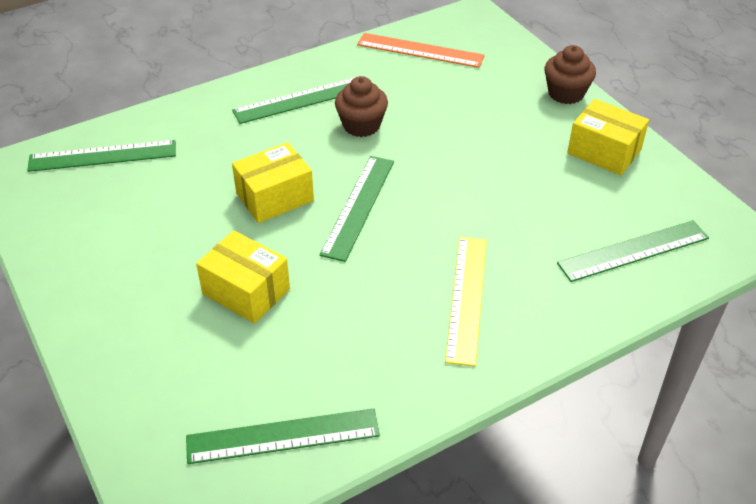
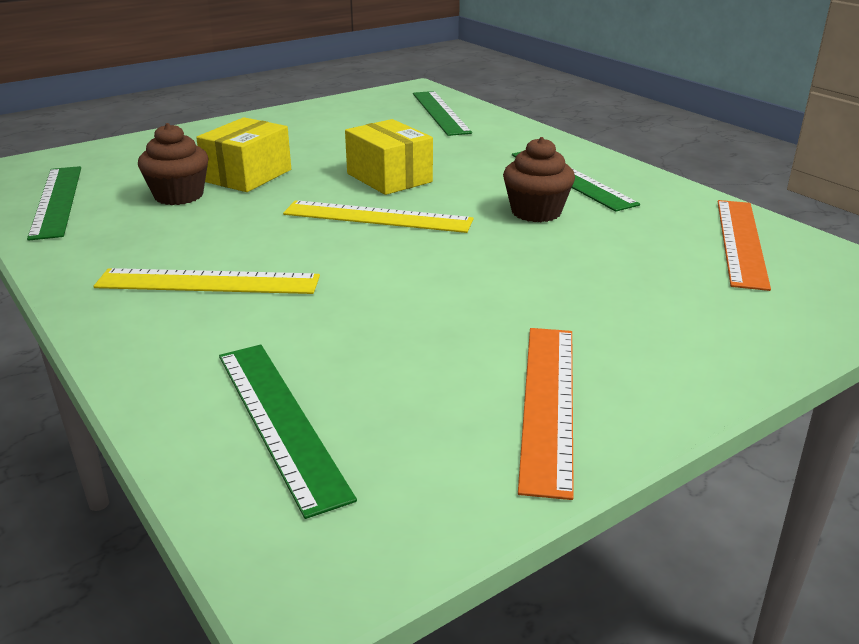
camera: 85 degrees right, 15 degrees down
(359, 206) = (377, 217): green ruler -> yellow ruler
(566, 93) = (710, 367): brown cupcake -> brown cupcake (179, 196)
(604, 151) = (547, 403): yellow box -> orange ruler

